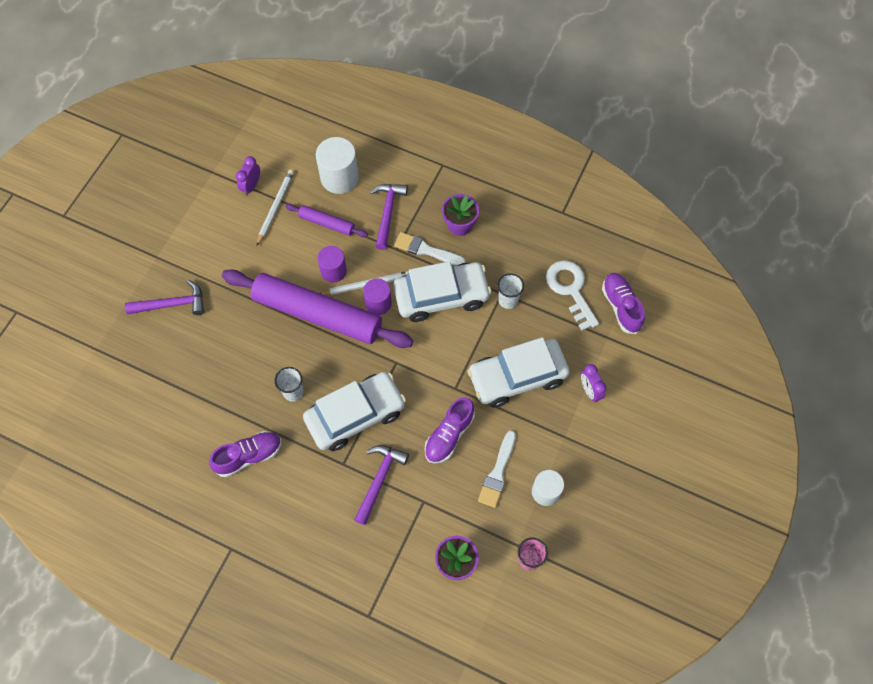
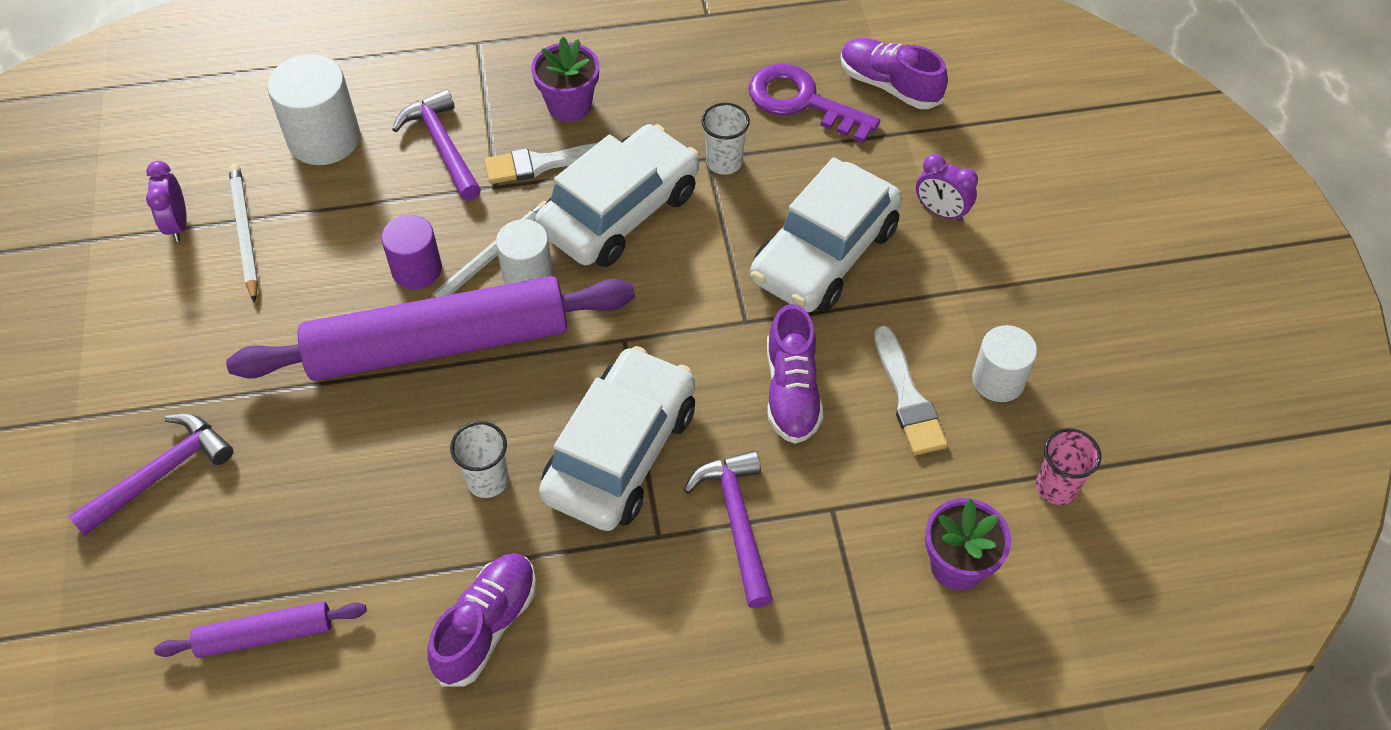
camera: 35 degrees left, 10 degrees down
(327, 223) = (352, 210): purple rolling pin -> purple rolling pin (265, 635)
(378, 303) = (527, 274): purple cylinder -> white cylinder
(570, 289) = (802, 102): white key -> purple key

